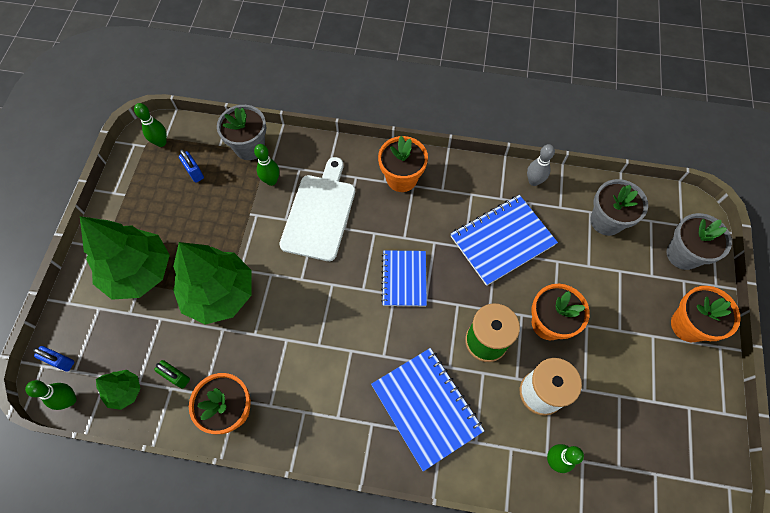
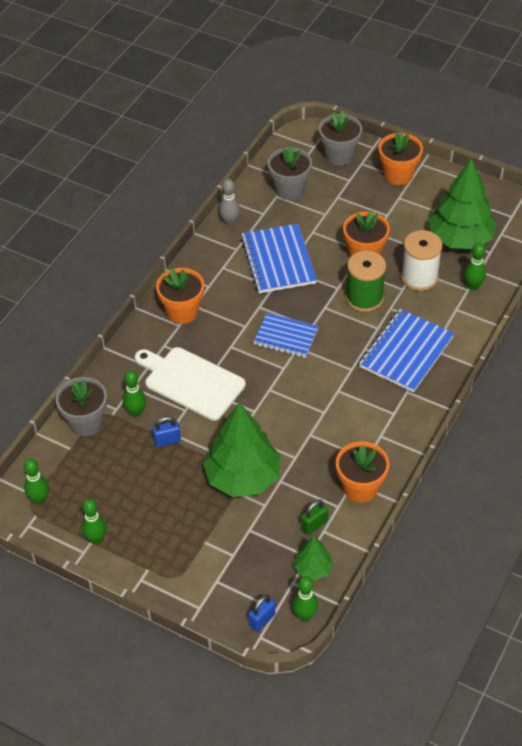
camera: 70 degrees left, 15 degrees down
(128, 197) = (96, 539): none -> green bowling pin
(139, 272) = (190, 541): green tree -> green tree (460, 239)
(194, 173) = (94, 475): blue padlock -> blue padlock (167, 440)
(426, 408) = (406, 352): blue notebook -> blue notebook turned 45 degrees counterclockwise

